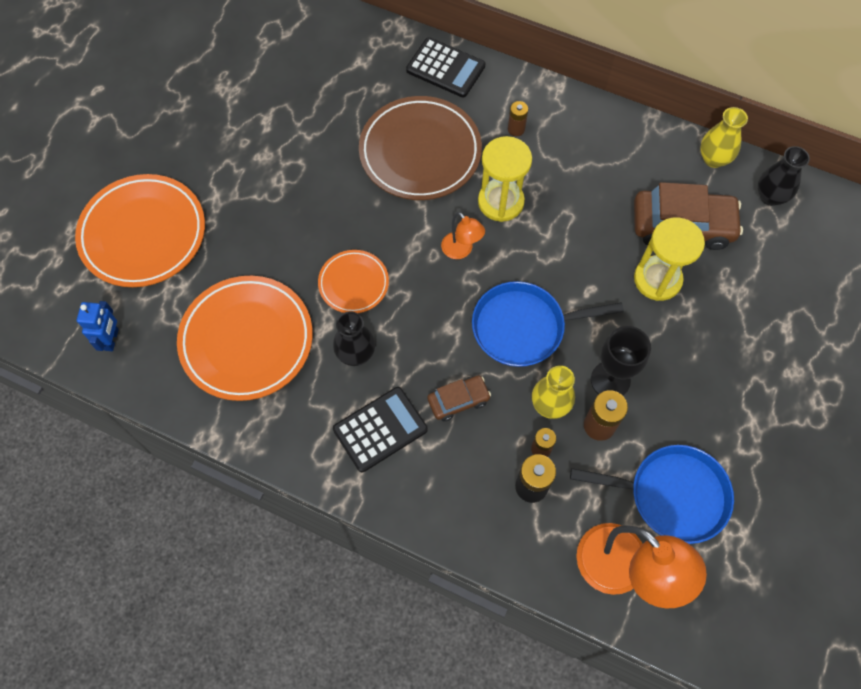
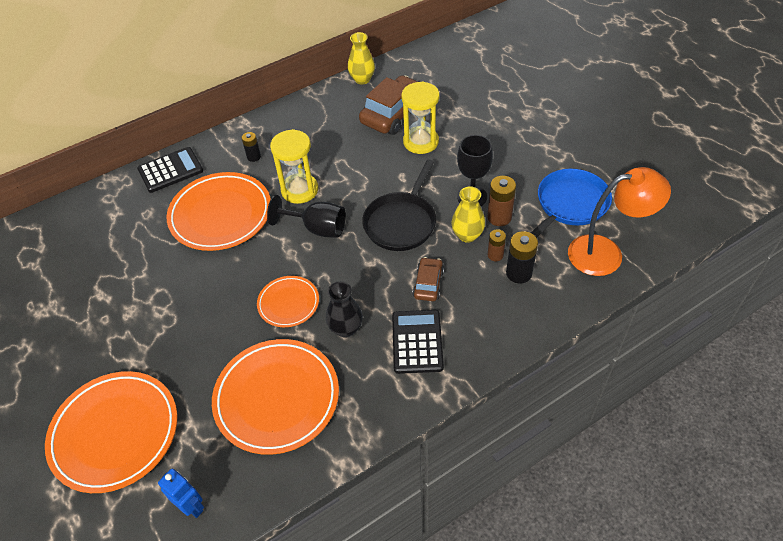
camera: 55 degrees left, 15 degrees down
(420, 152) = (221, 215): brown plate -> orange plate
(461, 250) = (317, 228): orange lamp -> black goblet
(516, 129) = (254, 157): brown battery -> black battery
(523, 327) = (401, 222): blue pan -> black pan
(770, 196) = (408, 69): black vase -> none

